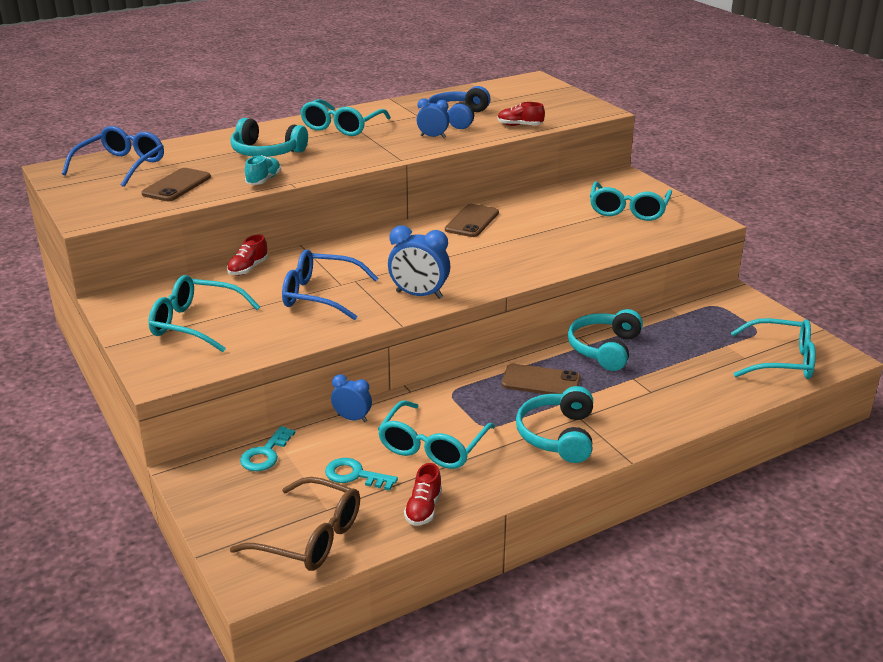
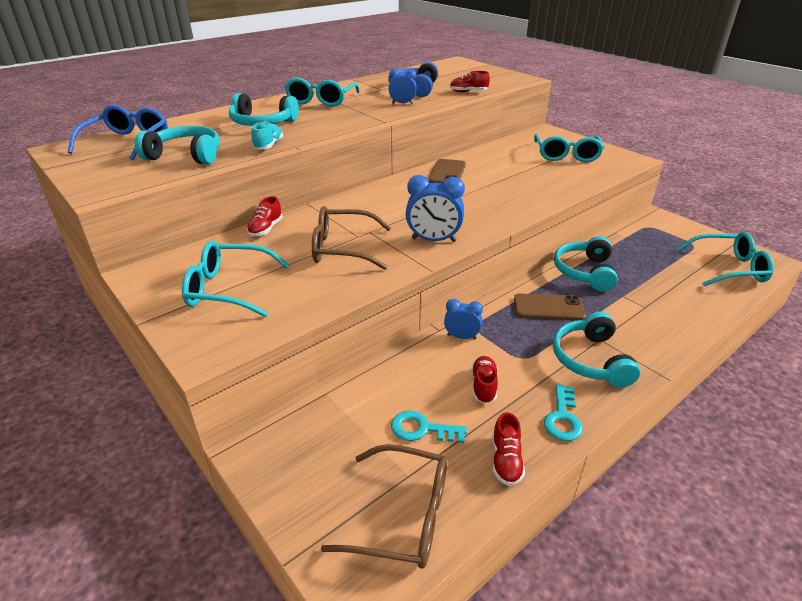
camera: 10 degrees left, 5 degrees up
(177, 185) = (186, 155): brown phone -> turquoise headphones
(265, 454) = (324, 416): turquoise key -> turquoise key (563, 418)
(320, 295) = (342, 248): blue glasses -> brown glasses
(352, 418) = (396, 365): blue clock -> blue clock (461, 337)
(432, 446) = (483, 386): turquoise glasses -> red shoe

